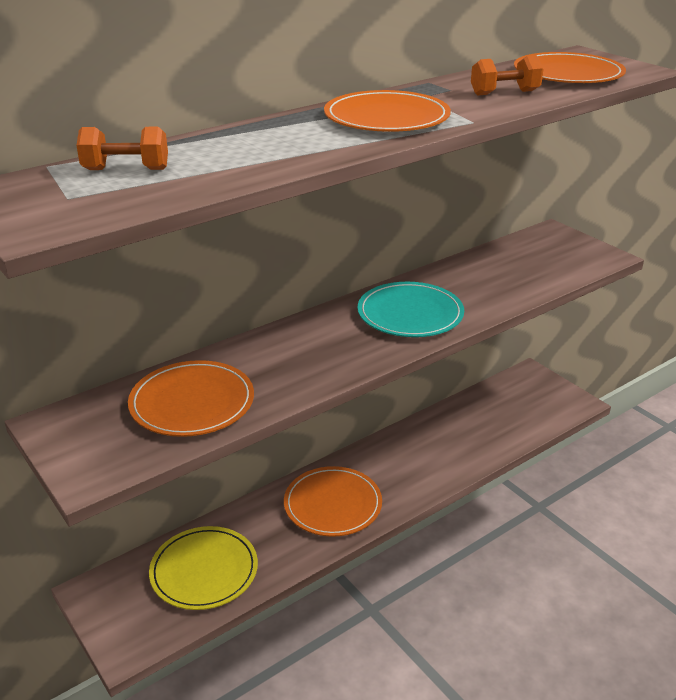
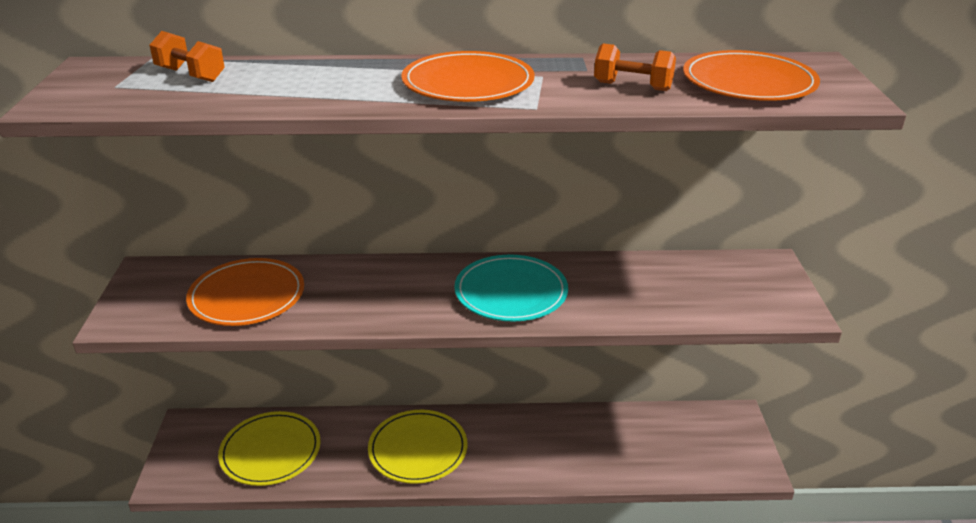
camera: 35 degrees right, 0 degrees up
(333, 504) = (418, 449): orange plate -> yellow plate

